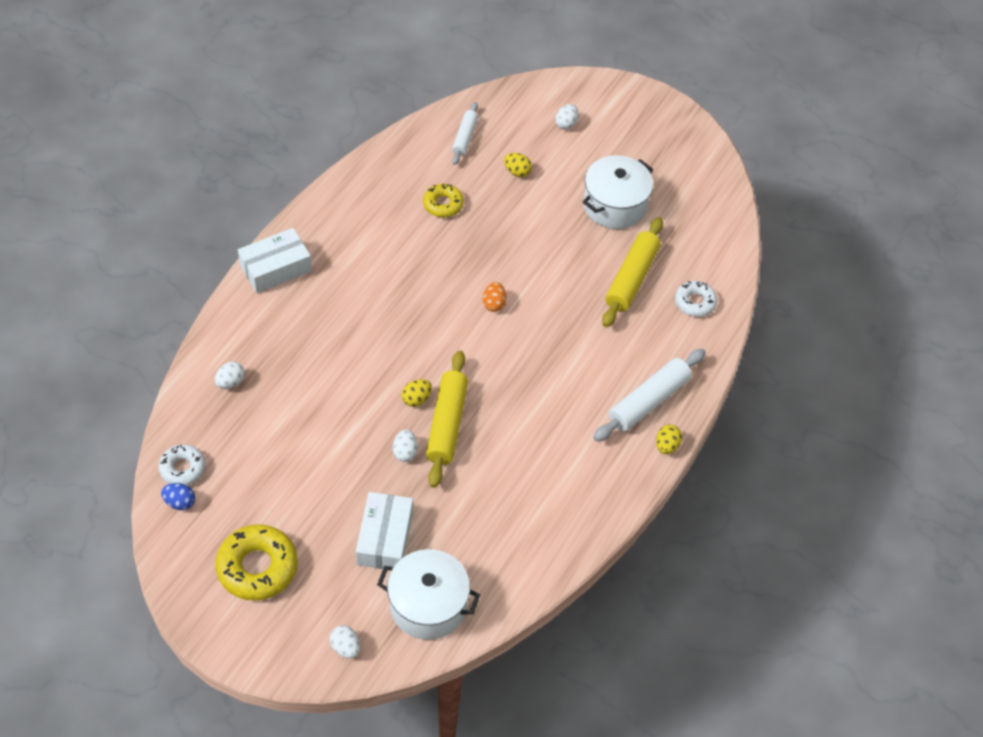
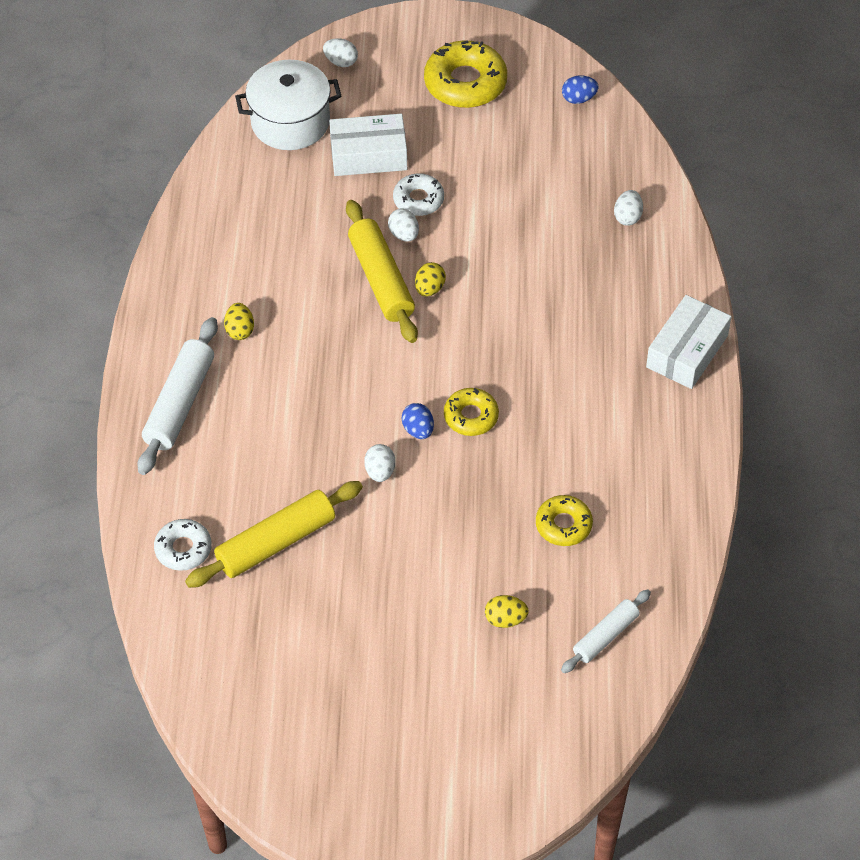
camera: 155 degrees right, 0 degrees up
(182, 468) = (602, 125): white donut -> white donut (418, 200)
(385, 538) = (368, 155): white box -> white box turned 75 degrees counterclockwise
(452, 296) = (471, 416): none -> yellow donut
(465, 137) = (605, 636): white rolling pin -> white rolling pin turned 60 degrees clockwise
(494, 304) = (418, 430): orange egg -> blue egg
(566, 124) = (489, 730): white egg -> white egg (380, 471)
(615, 205) = (352, 634): white pot -> none
(632, 278) = (276, 542): yellow rolling pin -> yellow rolling pin turned 60 degrees clockwise
(666, 446) = (136, 365): yellow egg -> yellow egg (240, 330)

